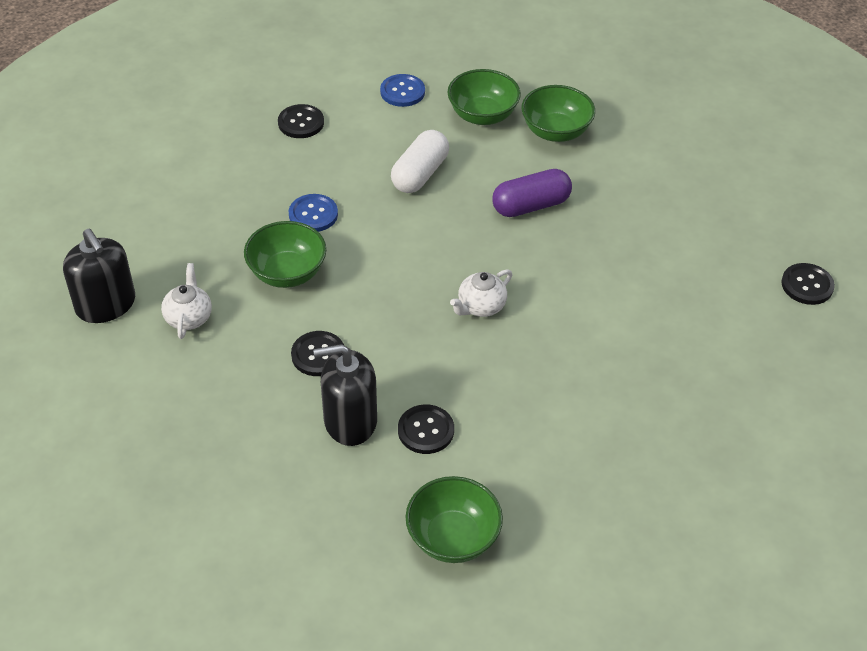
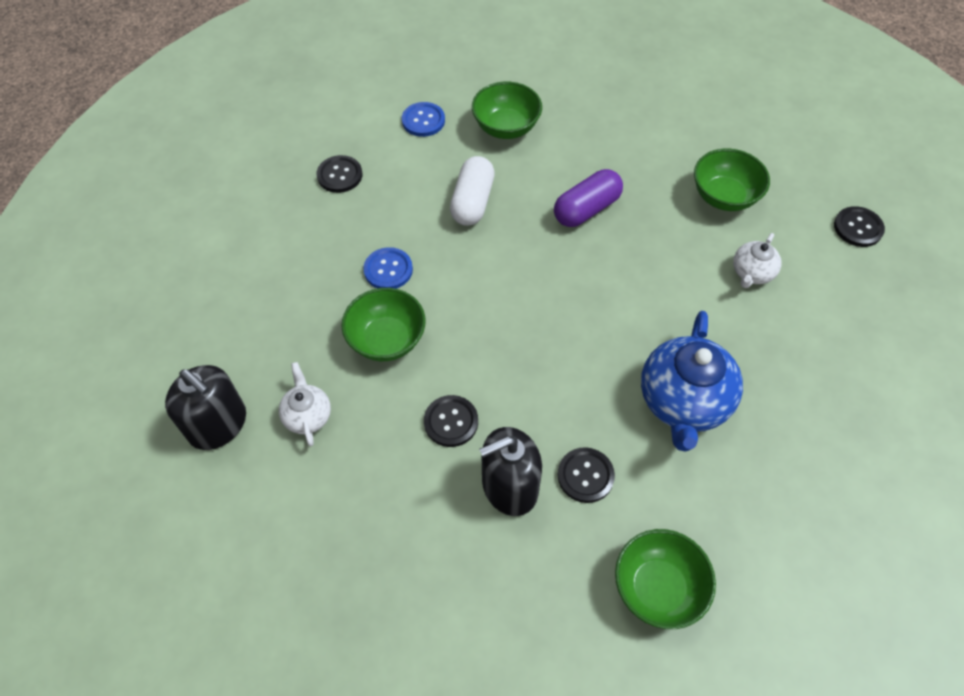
camera: 15 degrees left, 10 degrees up
(480, 306) = (583, 326): white teapot -> white teapot (752, 273)
(550, 393) = (683, 401): none -> blue teapot
(555, 131) = (578, 128): green bowl -> green bowl (724, 196)

